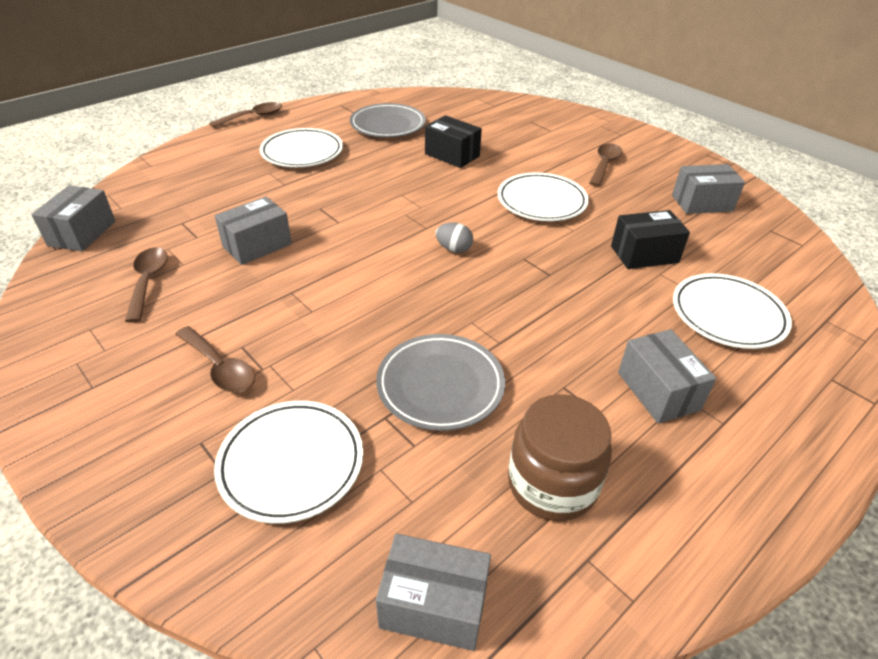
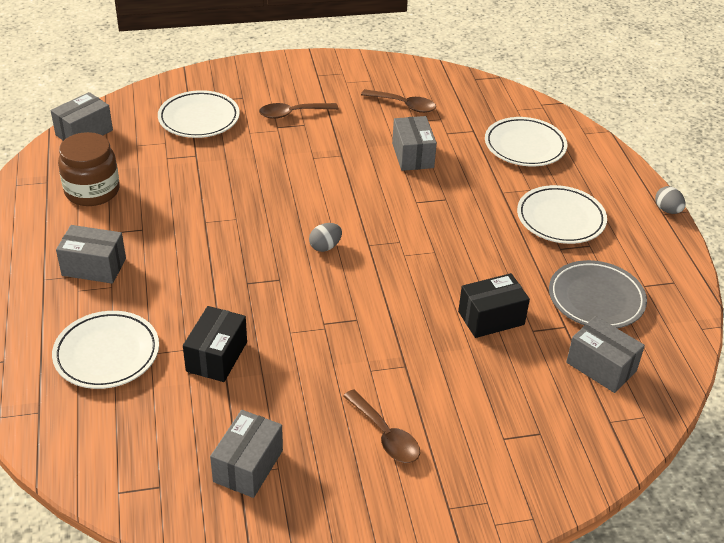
camera: 120 degrees right, 0 degrees up
(82, 233) = (489, 90): grey box -> grey box (601, 366)
(253, 117) = (667, 210): brown spoon -> grey egg
(440, 385) = (196, 182): grey plate -> none
(541, 201) = (352, 337): white plate -> white plate (525, 146)

